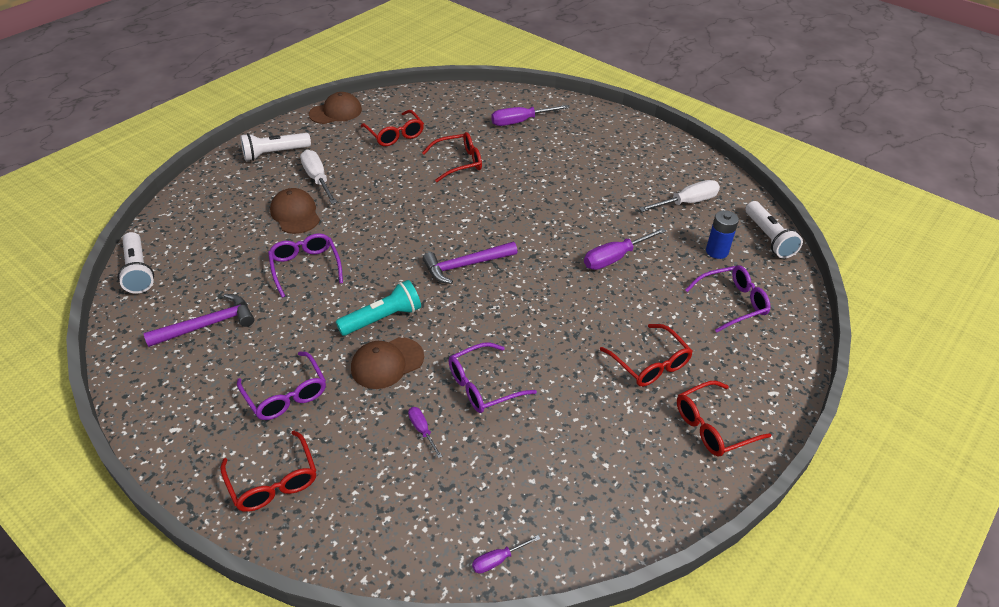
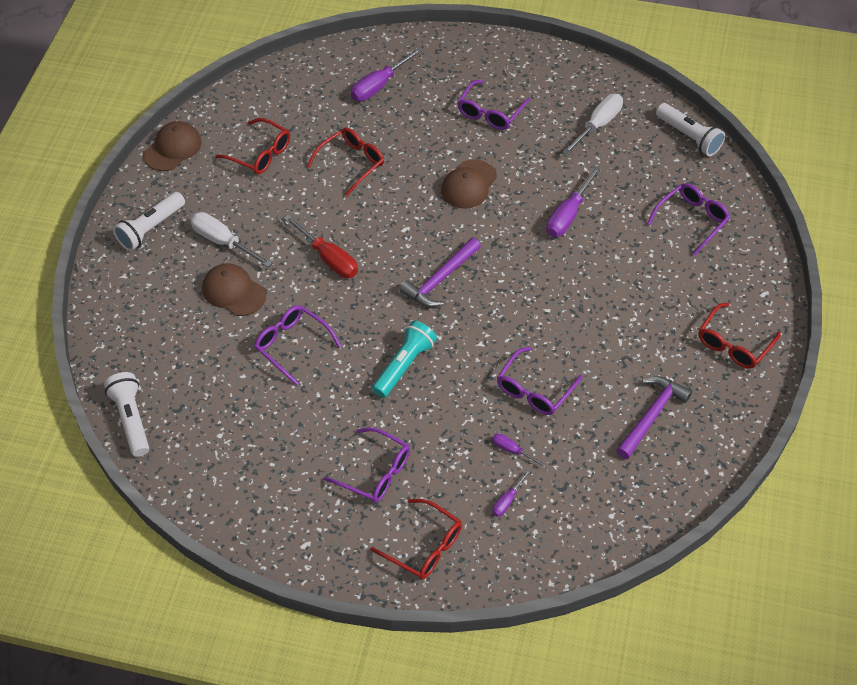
camera: 25 degrees left, 10 degrees up
(138, 271) = (131, 419): white flashlight -> white flashlight turned 150 degrees counterclockwise
(208, 325) = (250, 441): purple hammer -> purple hammer (652, 415)
(387, 218) = (329, 258): none -> red screwdriver
(387, 363) = (439, 405): brown cap -> brown cap (468, 184)
(498, 560) = (637, 522): purple screwdriver -> purple screwdriver (507, 501)
(597, 165) = (490, 112): none -> purple glasses
(650, 364) = (656, 309): red glasses -> none
(717, 251) = (652, 170): blue battery -> none

